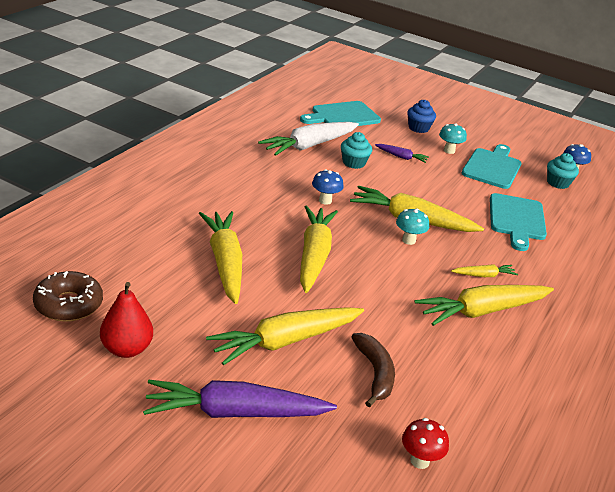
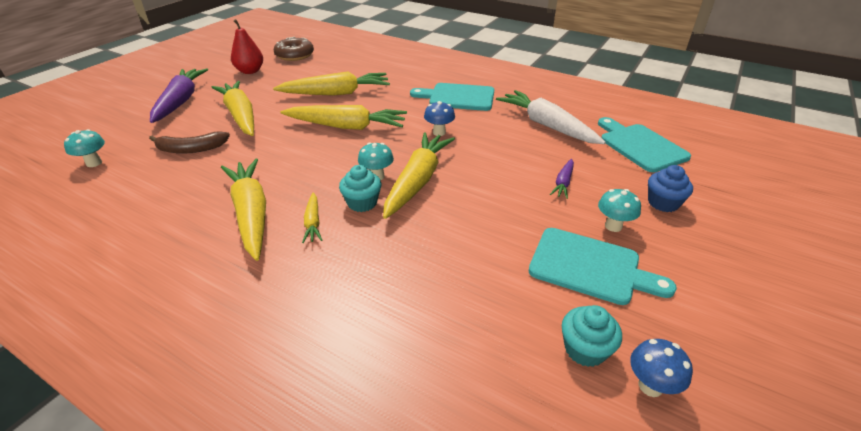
camera: 95 degrees right, 5 degrees up
(353, 163) = (526, 150): turquoise cupcake -> turquoise cupcake (362, 203)
(419, 461) = (94, 163): red mushroom -> turquoise mushroom
(516, 219) = (442, 271): turquoise cutting board -> turquoise cutting board (458, 97)

